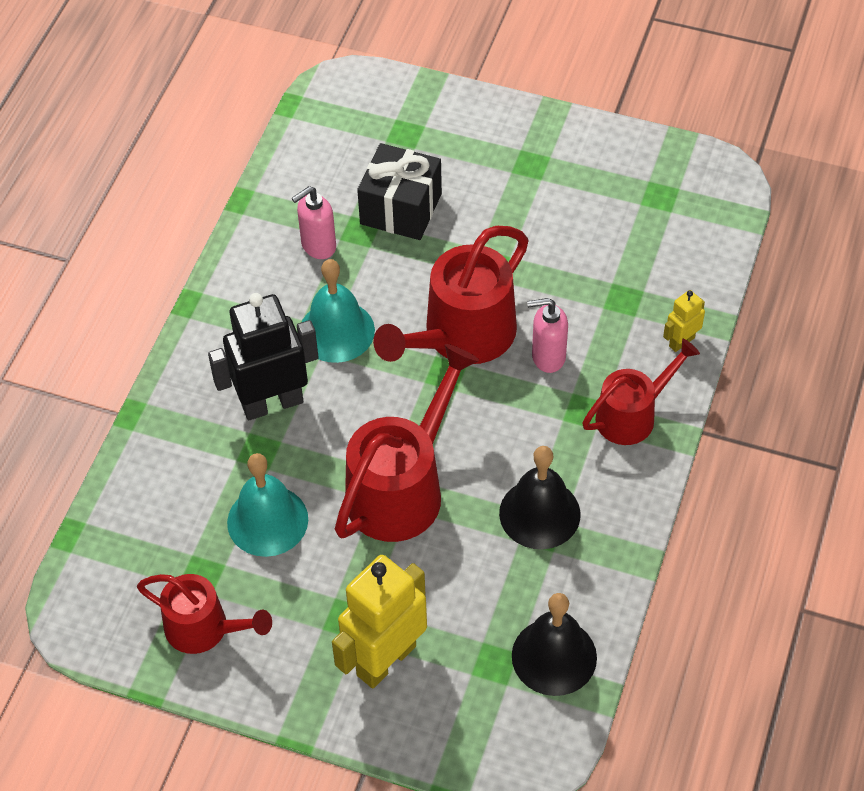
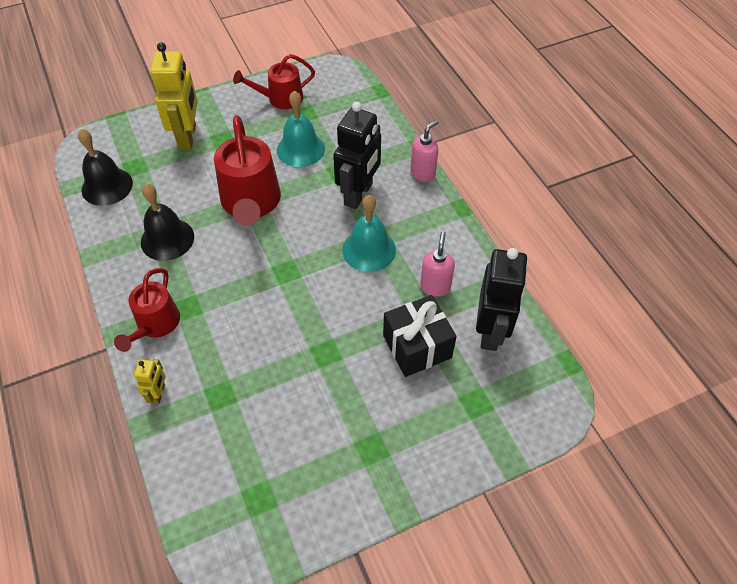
camera: 135 degrees right, 0 degrees up
(319, 173) = (491, 331): none -> black robot
(460, 337) = (298, 296): red watering can -> none
(548, 357) = (236, 322): pink soap dispenser -> pink soap dispenser (423, 173)

